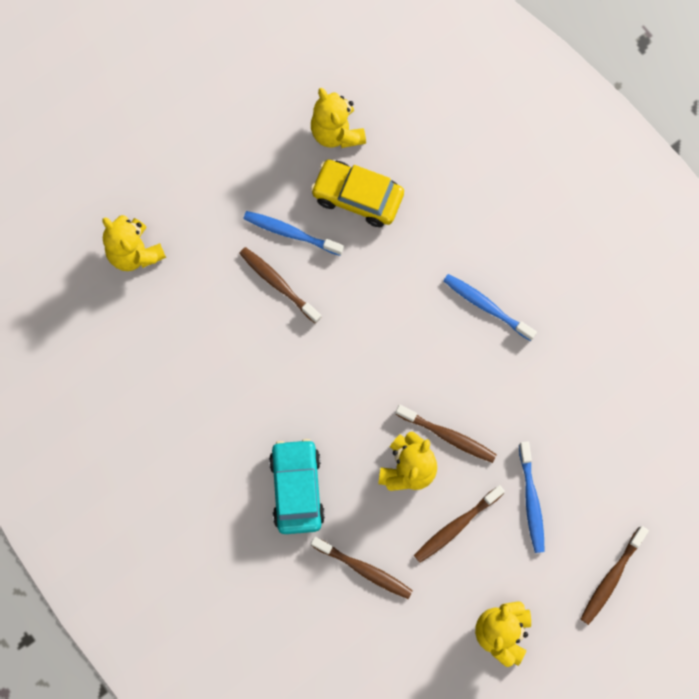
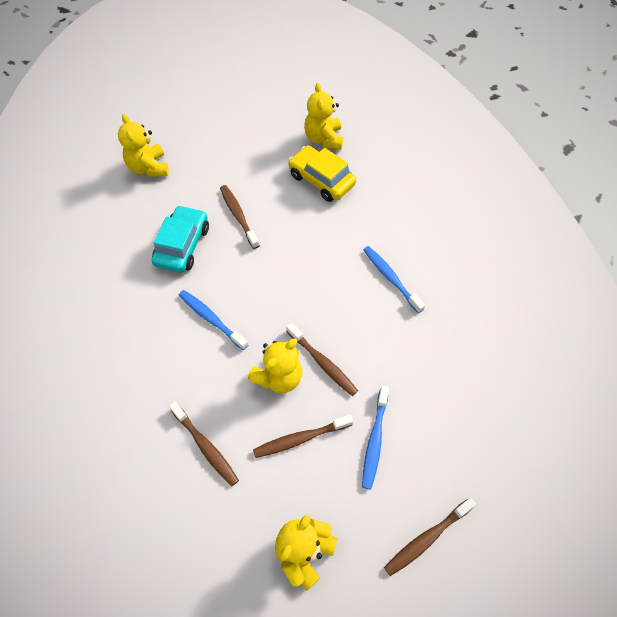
camera: 20 degrees right, 15 degrees down
(291, 233) = (263, 188): blue toothbrush -> blue toothbrush (211, 319)
(297, 489) = (182, 361): turquoise car -> turquoise car (182, 245)

